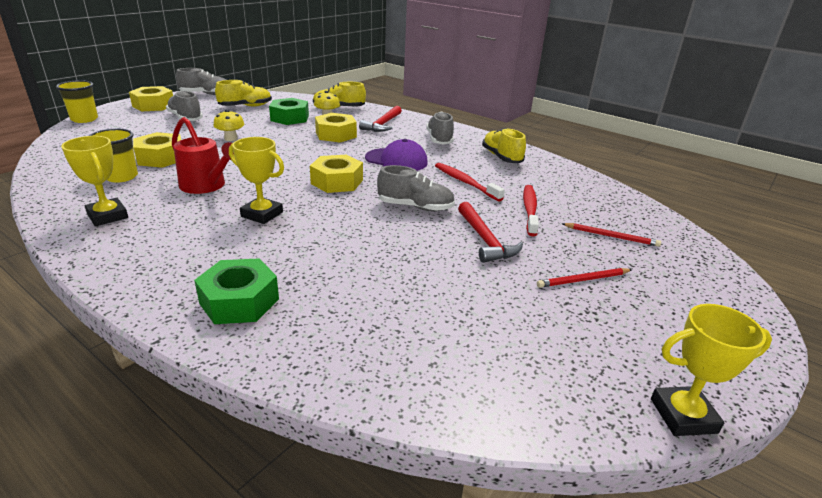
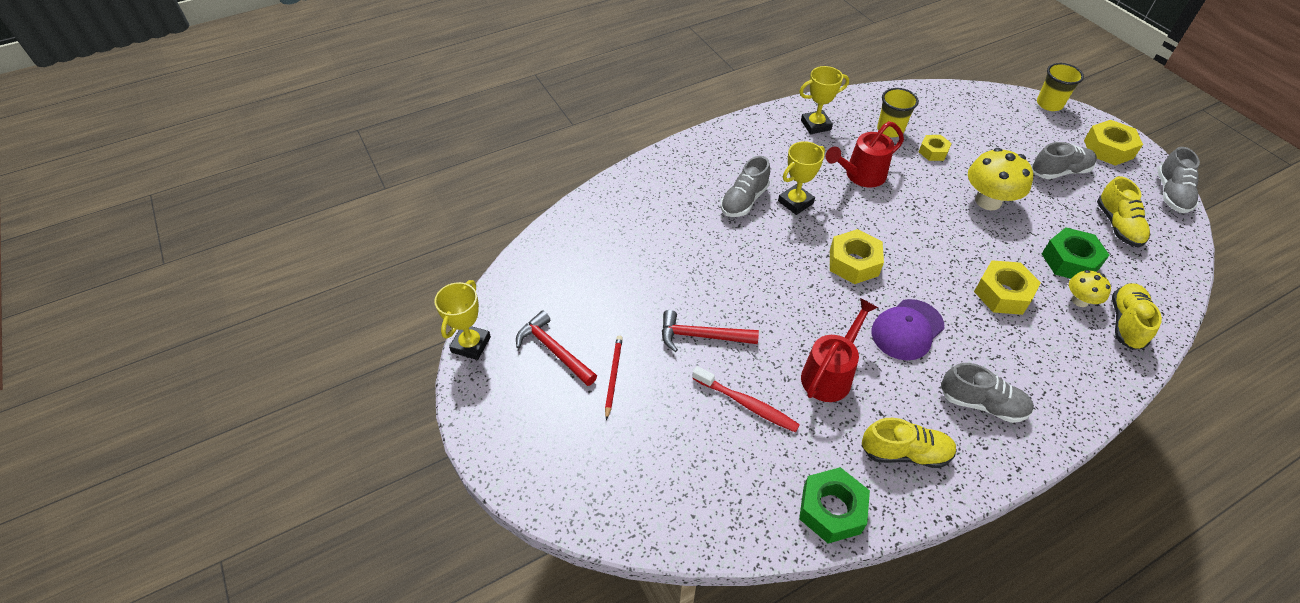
camera: 115 degrees right, 20 degrees up
(161, 158) = (933, 152): yellow nut -> yellow nut, size x0.62
(231, 138) = (988, 201): yellow mushroom -> yellow mushroom, size x1.77
(239, 301) = (678, 178): green nut -> green nut (831, 510)
(382, 124) = (1049, 355): red hammer -> red hammer (554, 350)
(415, 207) = (781, 307): grey shoe -> grey shoe (744, 200)
(465, 182) = (830, 374): red toothbrush -> red watering can
(611, 236) = (668, 449): red pencil -> none

